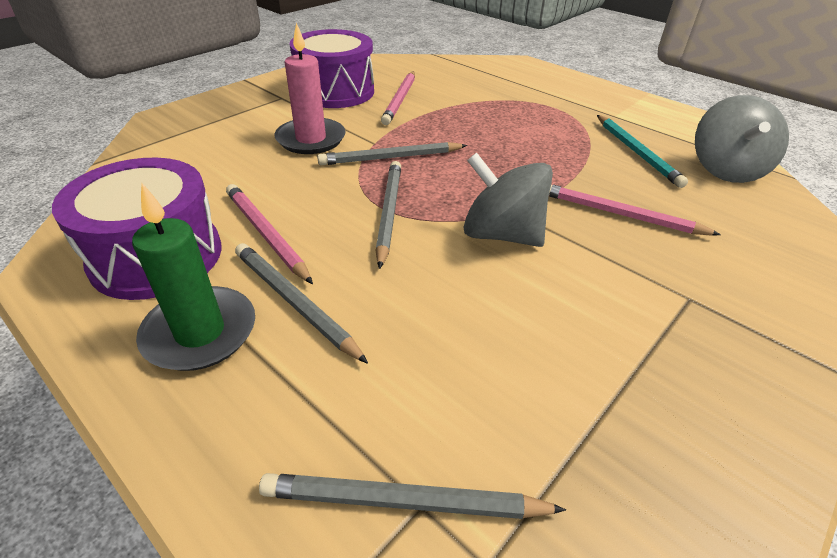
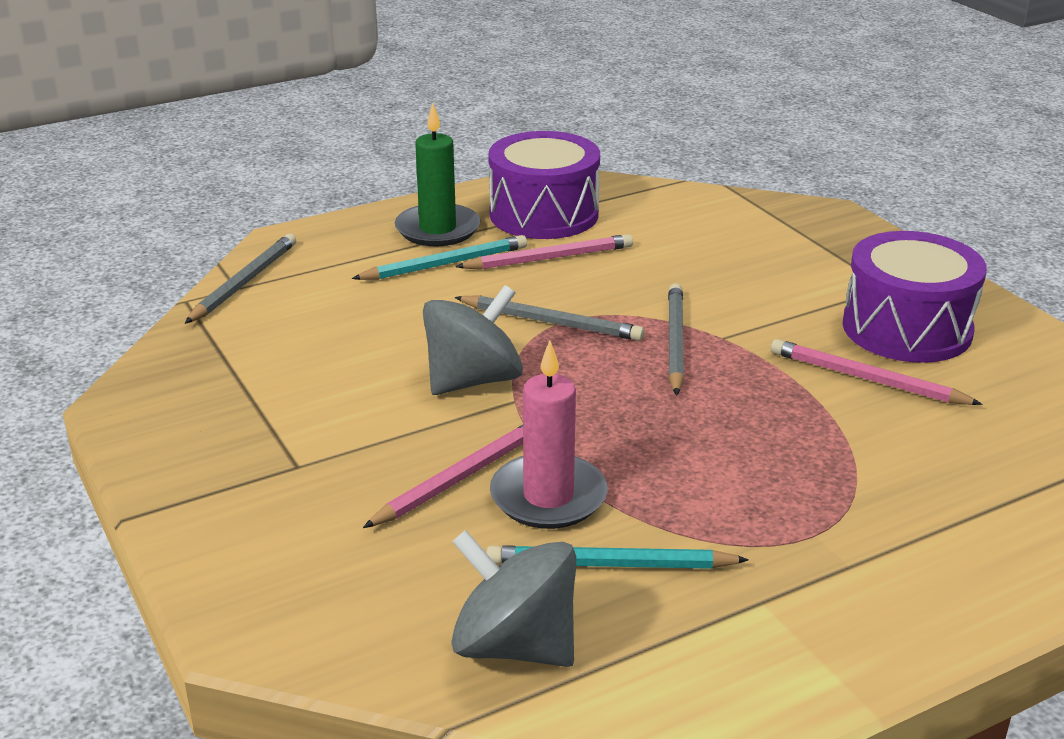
camera: 110 degrees right, 10 degrees down
(295, 302) = (445, 264): grey pencil -> turquoise pencil
(311, 139) = (744, 296): pink candle -> pink candle (548, 496)

